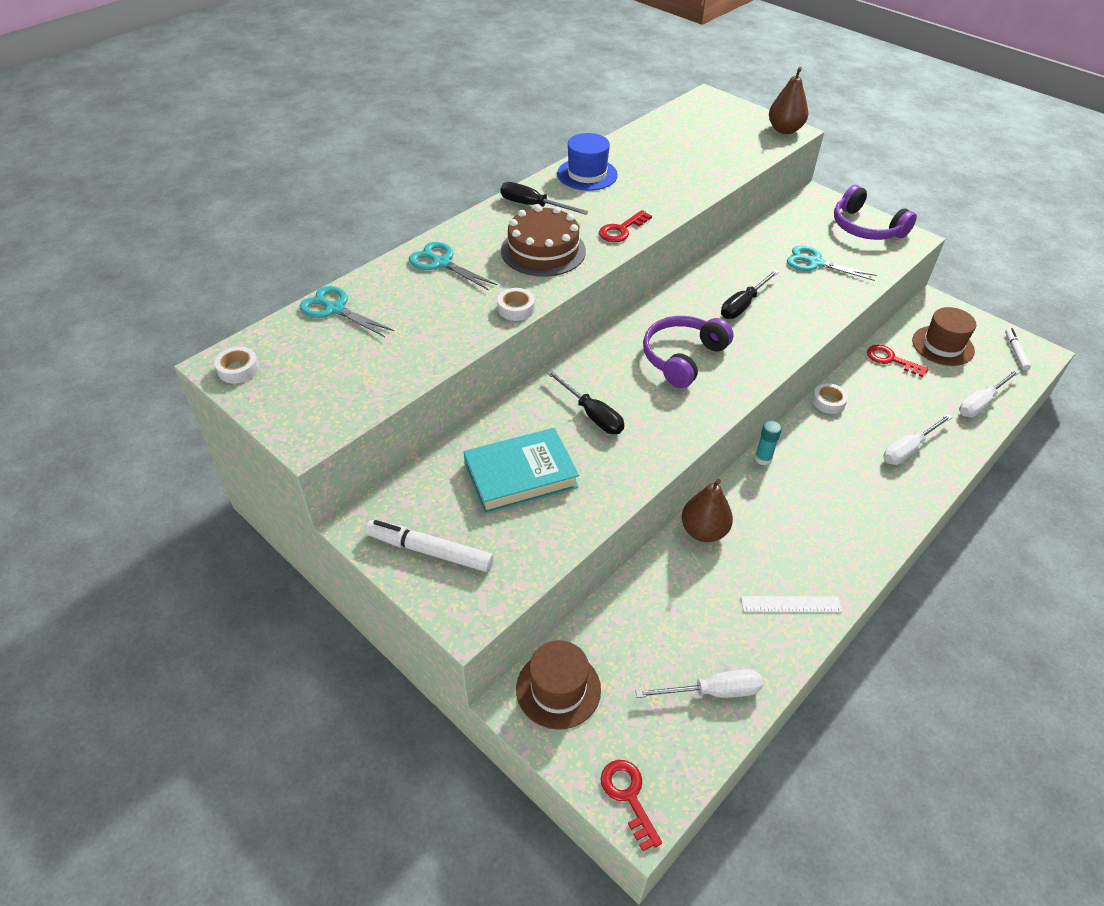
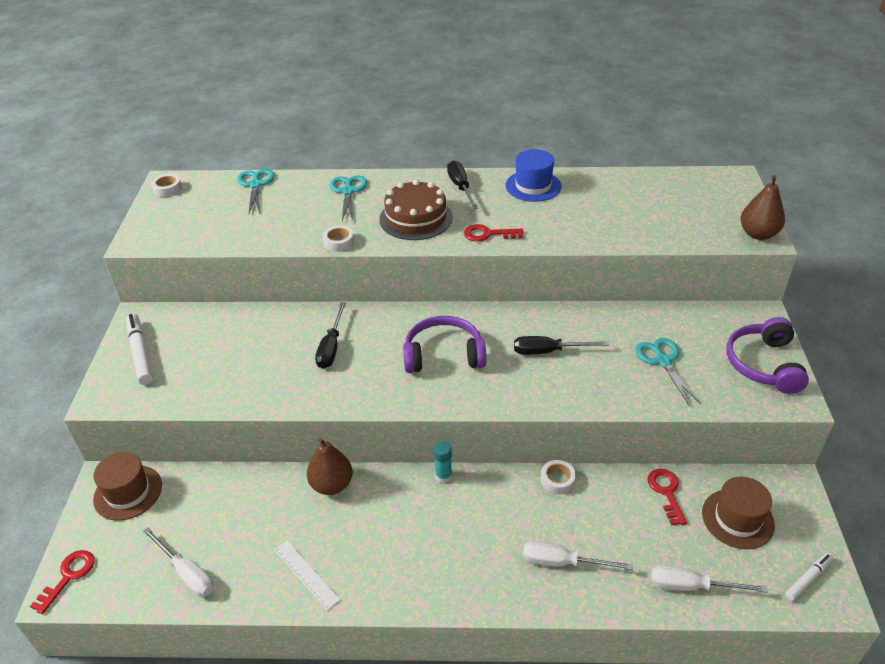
camera: 50 degrees right, 5 degrees down
(520, 475) = (240, 350): turquoise book -> none

